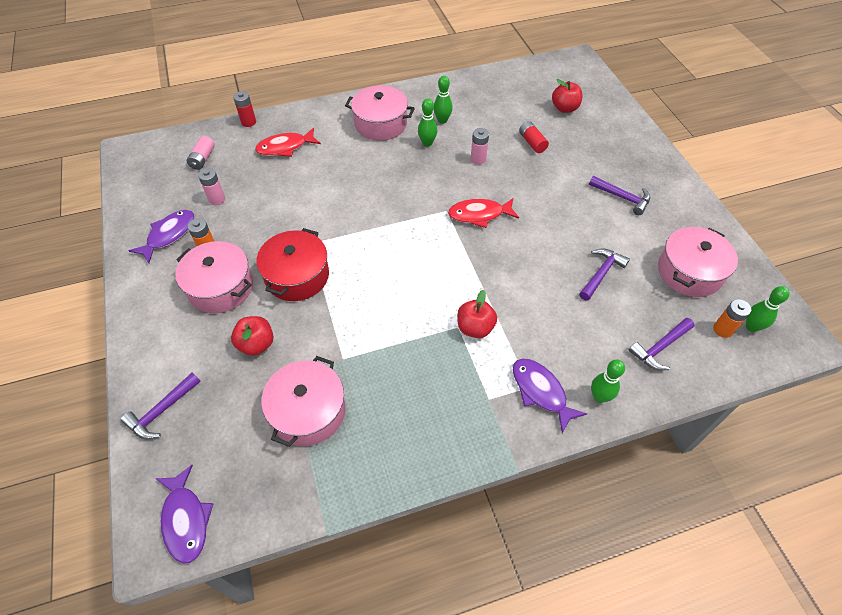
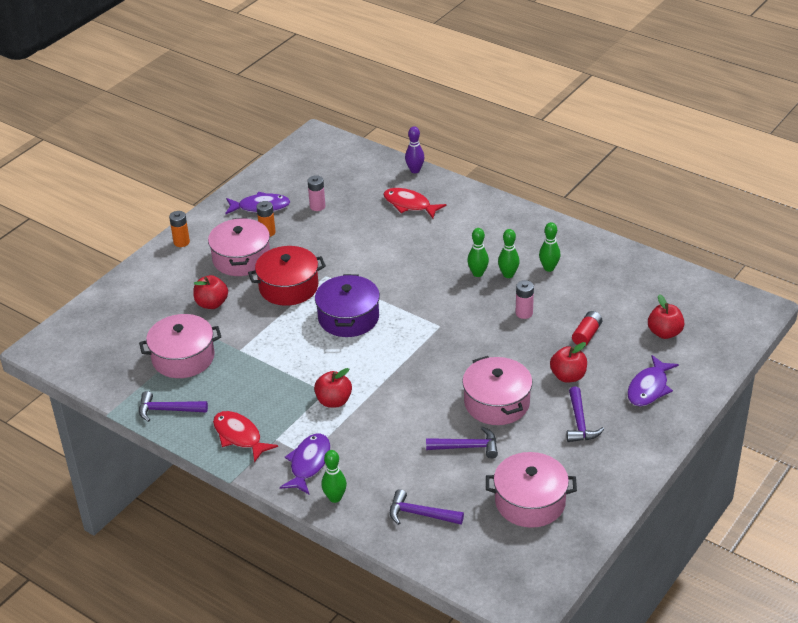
camera: 55 degrees right, 15 degrees down
(162, 411) = (124, 295): purple hammer -> purple hammer (168, 410)
(186, 520) = (65, 351): purple fish -> purple fish (649, 388)
(203, 159) = (349, 174): pink battery -> none
(248, 122) = (415, 170): red battery -> purple bowling pin
(379, 259) = (348, 318): none -> purple pot
(380, 124) = (500, 237): pink pot -> pink pot (496, 403)
(479, 215) = (456, 346): red fish -> red fish (239, 436)
(568, 176) = (568, 376): none -> red apple
(722, 329) = (481, 547): orange battery -> orange battery (181, 242)
(751, 327) = (504, 565): green bowling pin -> green bowling pin (478, 273)

